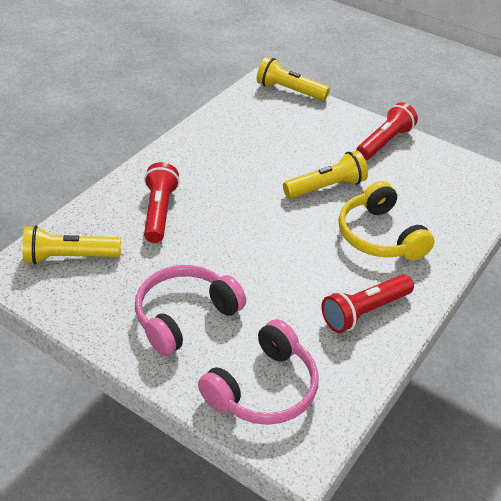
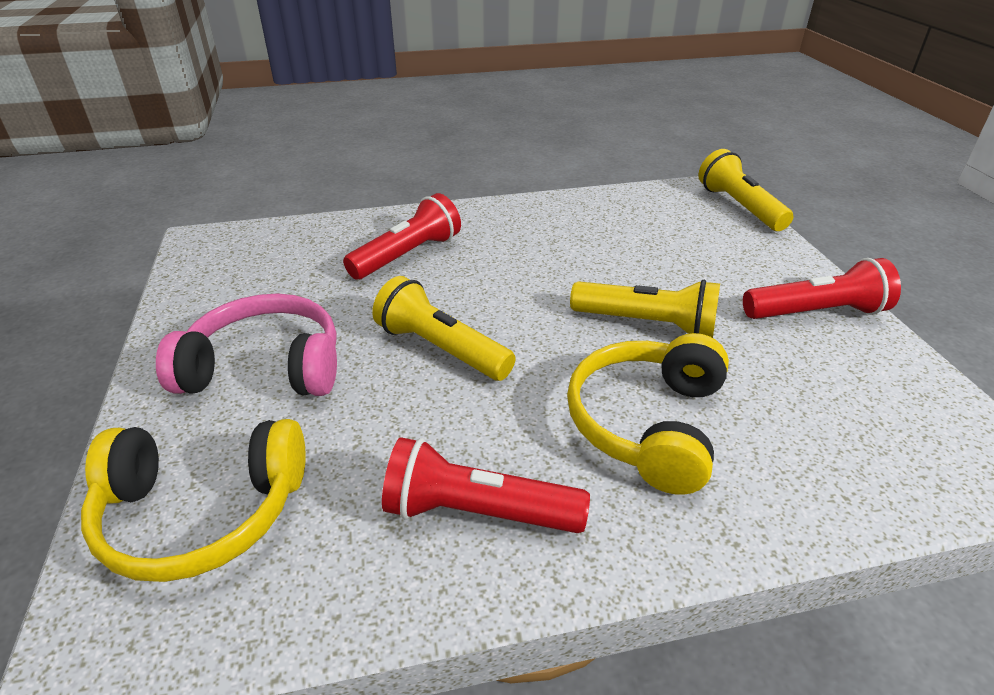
camera: 45 degrees right, 5 degrees down
(69, 257) = (265, 252): yellow flashlight -> yellow flashlight (441, 348)
(263, 388) = (202, 513): pink headphones -> yellow headphones

